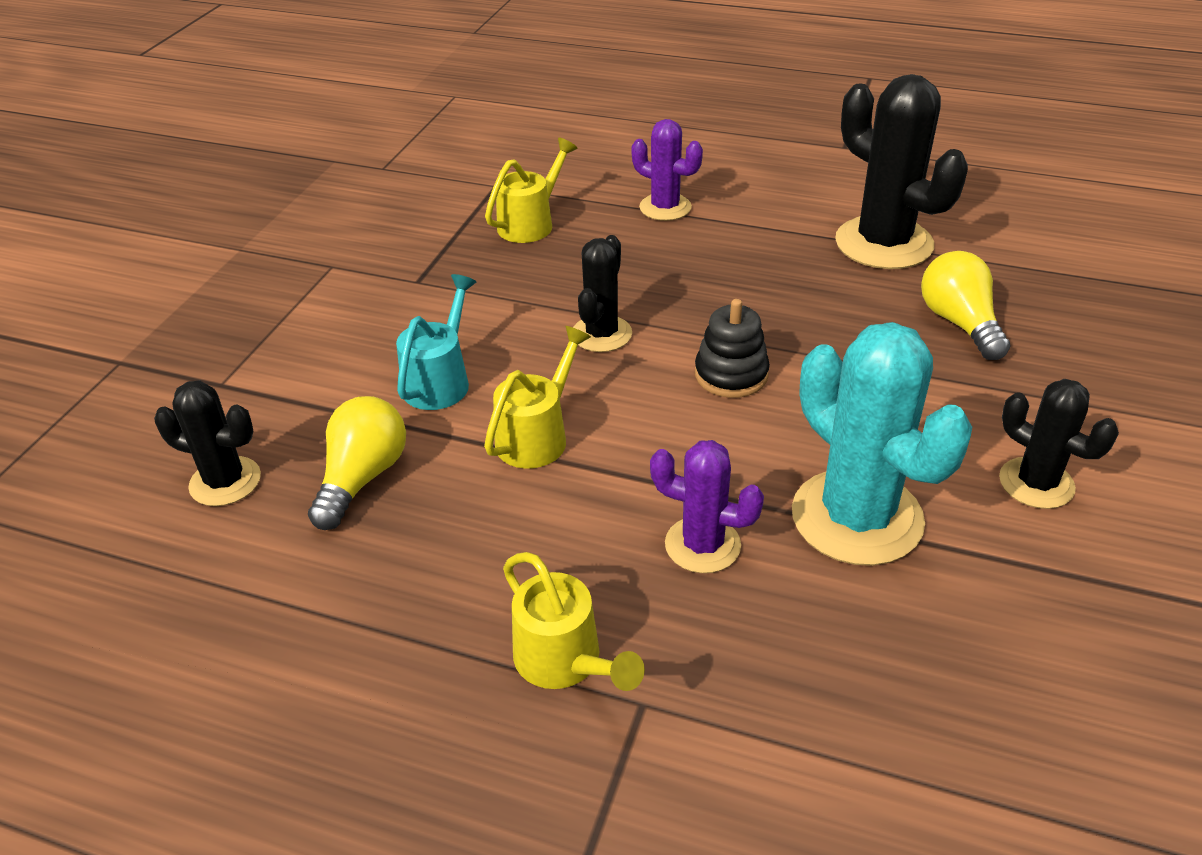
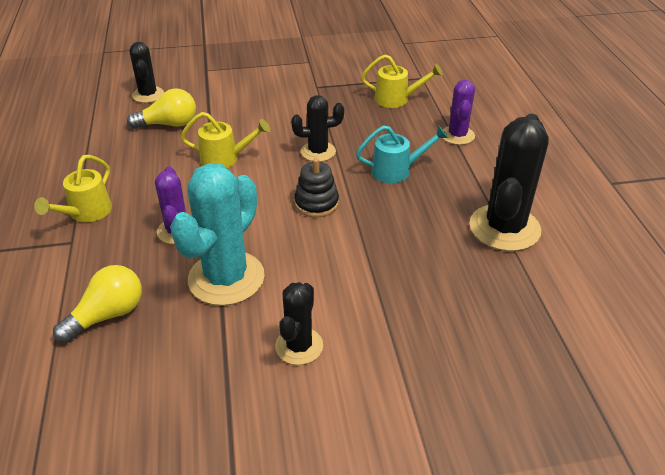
camera: 60 degrees right, 0 degrees up
(440, 380) = (247, 119): turquoise watering can -> turquoise watering can (397, 170)
(959, 323) = (441, 281): yellow light bulb -> yellow light bulb (108, 315)

